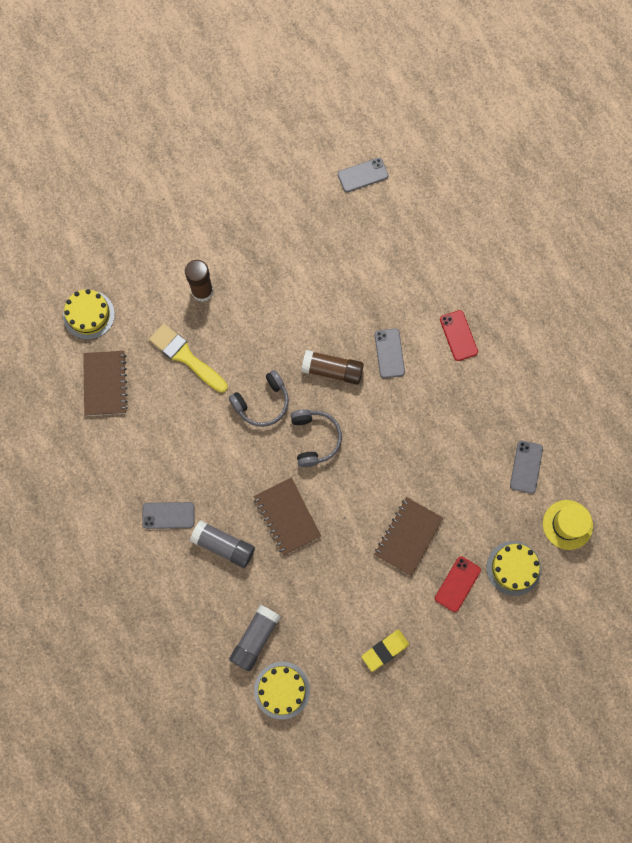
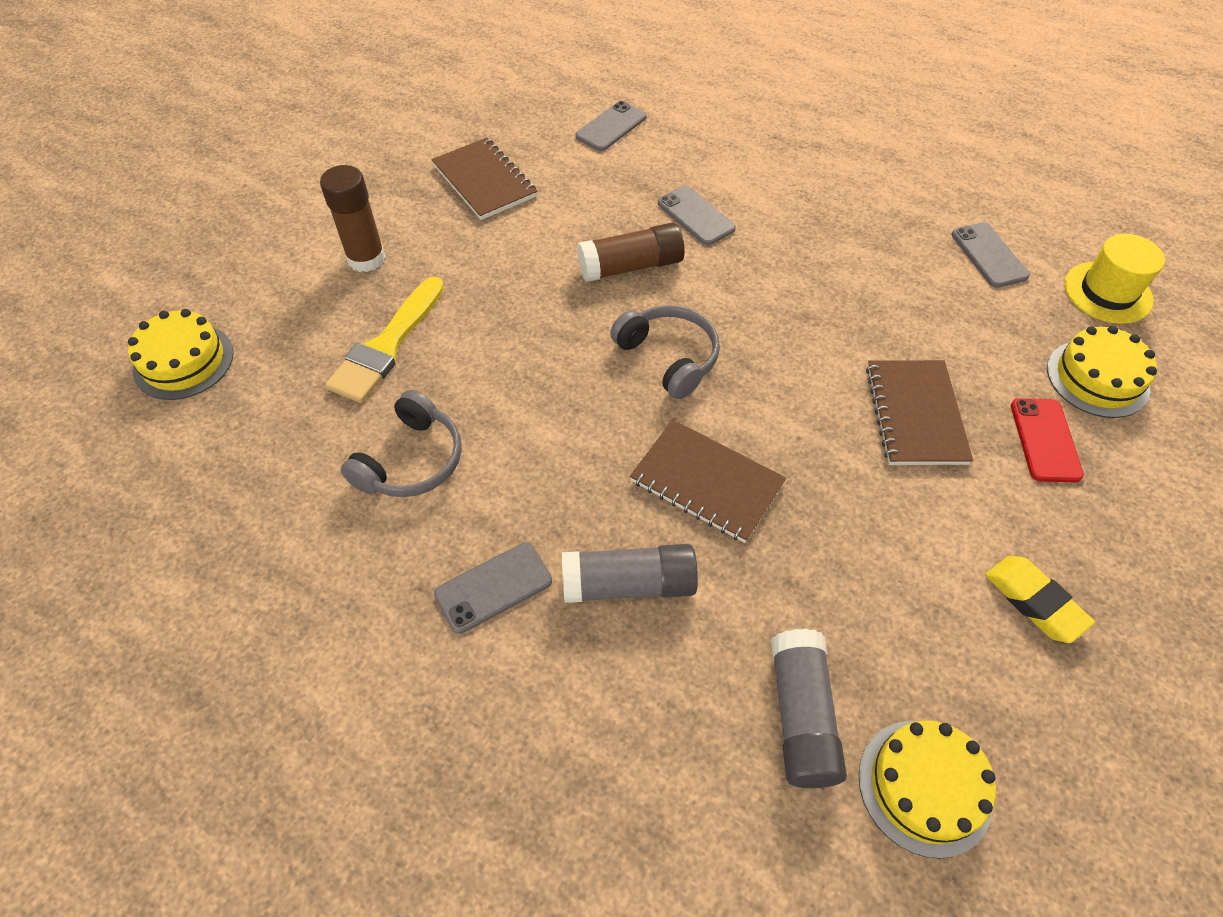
camera: 30 degrees left, 20 degrees down
(105, 384) = (260, 441): brown notebook -> brown notebook (484, 181)
(185, 357) = (387, 346): yellow brush -> yellow brush turned 75 degrees counterclockwise
(262, 403) = (552, 349): grey headphones -> grey headphones (411, 460)
(363, 175) = (518, 69): grey phone -> grey phone (611, 127)
(385, 650) = (1034, 601): yellow eraser -> yellow eraser turned 60 degrees counterclockwise
(458, 335) = (770, 163): red phone -> none

